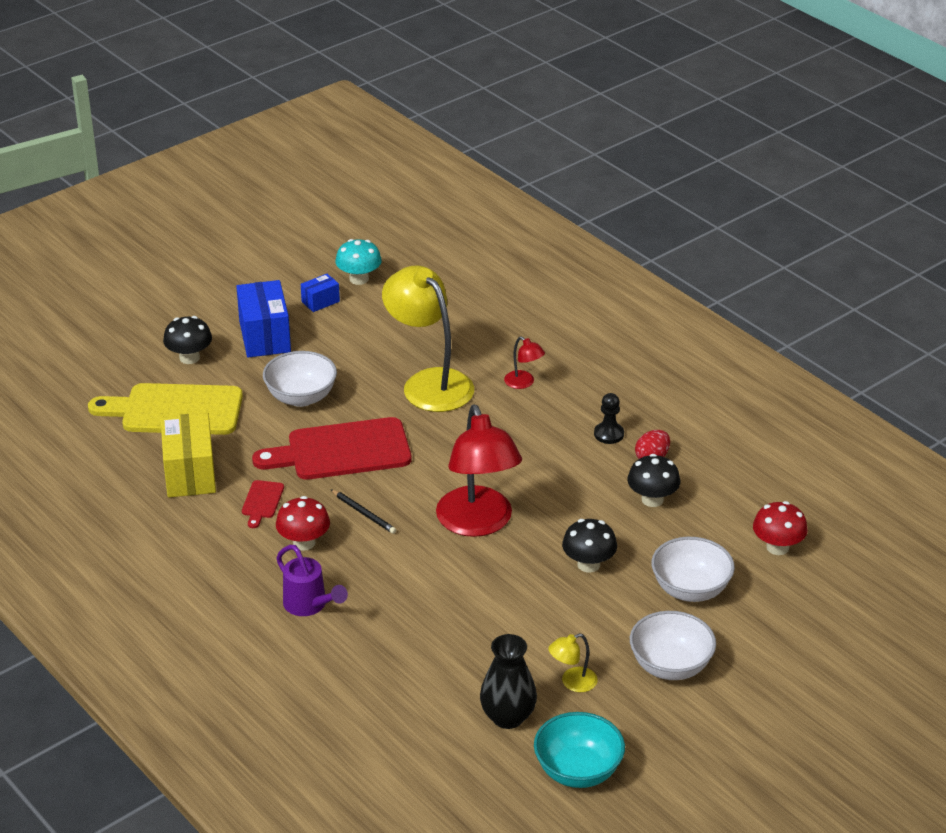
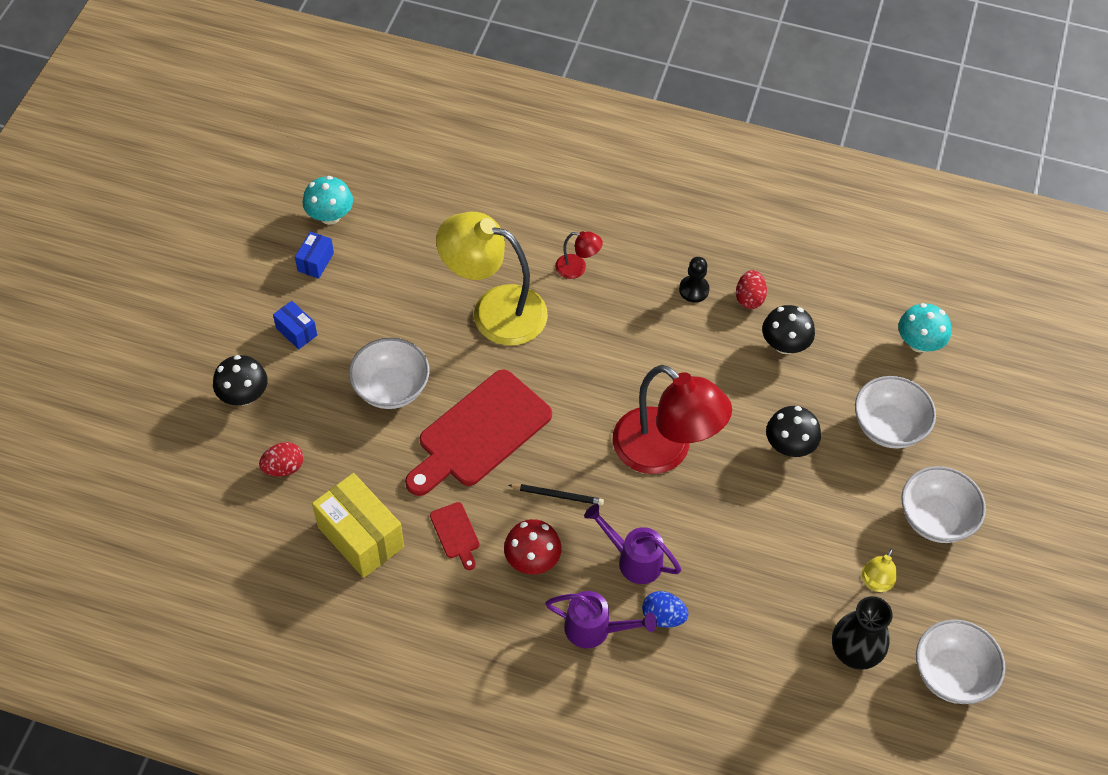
camera: 35 degrees left, 20 degrees up
(175, 410) = (283, 468): yellow cutting board -> red egg
(264, 336) = (296, 332): blue box -> blue box, size x0.51
(371, 622) = (663, 616): none -> blue egg
(383, 577) = (633, 559): none -> purple watering can
(578, 771) = (951, 674): turquoise bowl -> white bowl
(777, 547) = (918, 343): red mushroom -> turquoise mushroom

